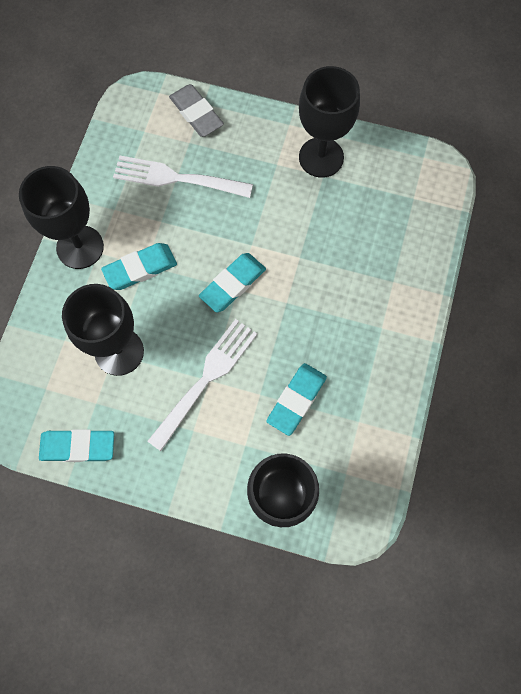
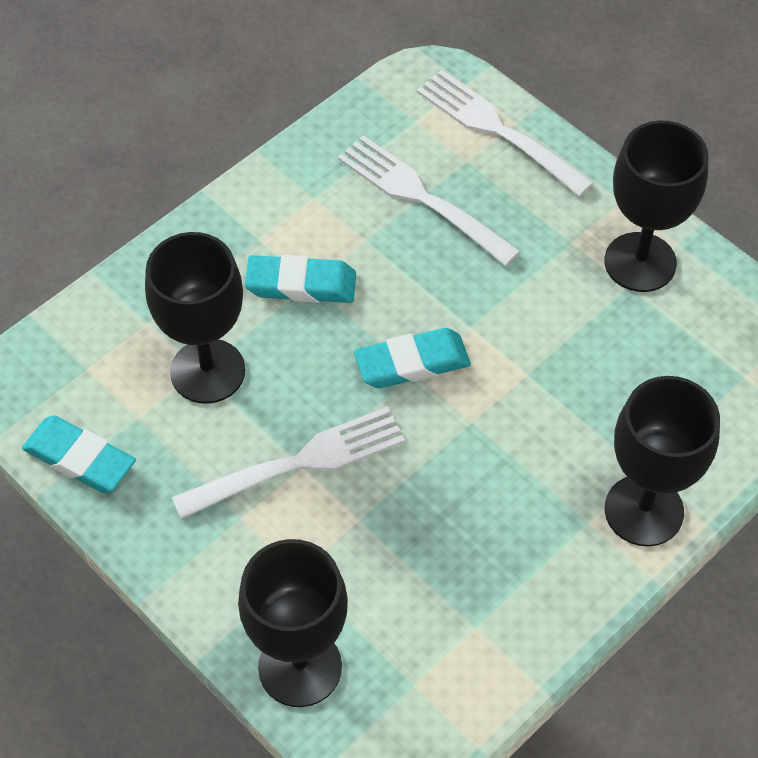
camera: 30 degrees right, 15 degrees down
(80, 247) = (240, 221): black goblet -> black goblet (644, 510)
(196, 113) = (499, 131): grey eraser -> white fork
(296, 400) = (405, 552): turquoise eraser -> none

